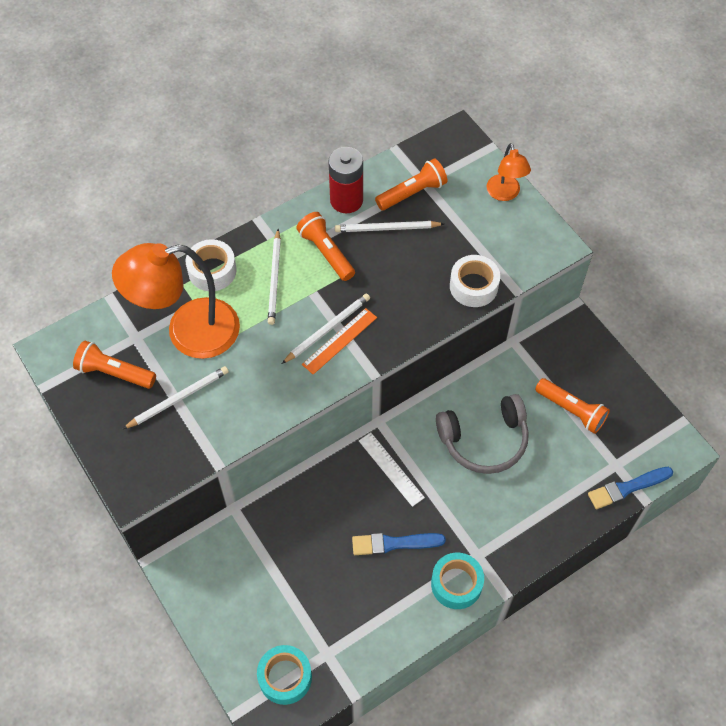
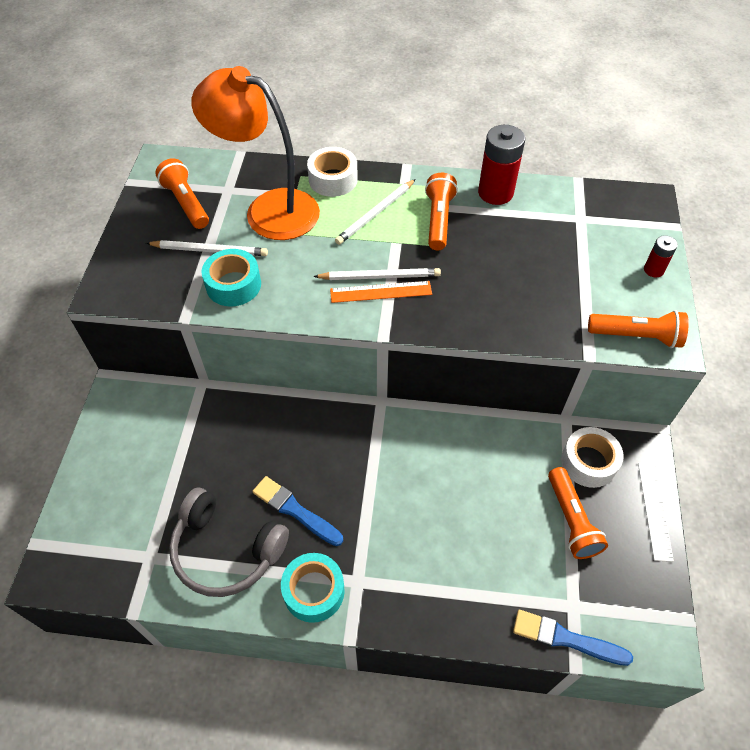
camera: 40 degrees right, 5 degrees down
(285, 677) = (99, 548): turquoise tape -> turquoise tape (233, 285)
(387, 228) = (510, 233): white pencil -> none
(391, 469) = (353, 446): white ruler -> white ruler (654, 510)
(412, 193) = (561, 220): orange flashlight -> orange flashlight (636, 336)
(473, 286) = (548, 326): white tape -> white tape (588, 462)
(484, 440) = (460, 484): grey headphones -> grey headphones (226, 550)
(505, 194) = (653, 270): orange lamp -> red battery

